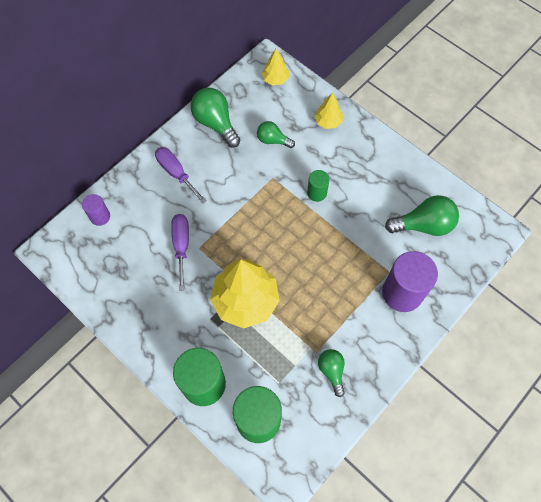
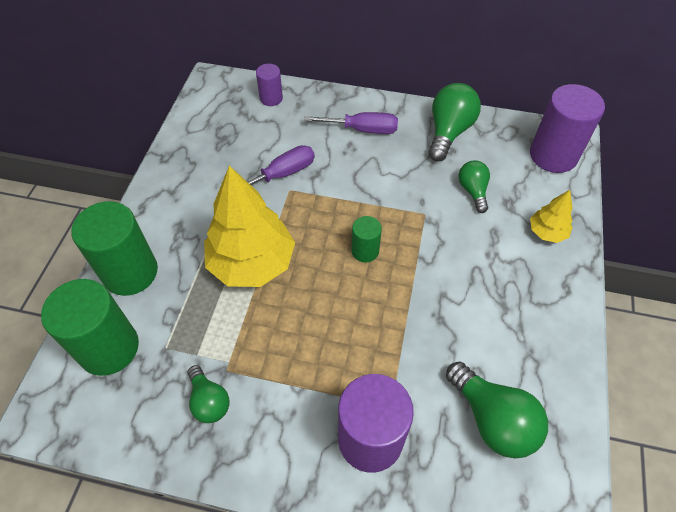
camera: 60 degrees right, 10 degrees down
(176, 173) = (363, 130): purple screwdriver -> purple screwdriver turned 75 degrees clockwise
(275, 79) = (553, 155): yellow tree -> purple cylinder
(317, 193) = (440, 267): green cylinder -> green cylinder (365, 251)
(331, 371) = (209, 401): green light bulb -> green light bulb turned 105 degrees clockwise

